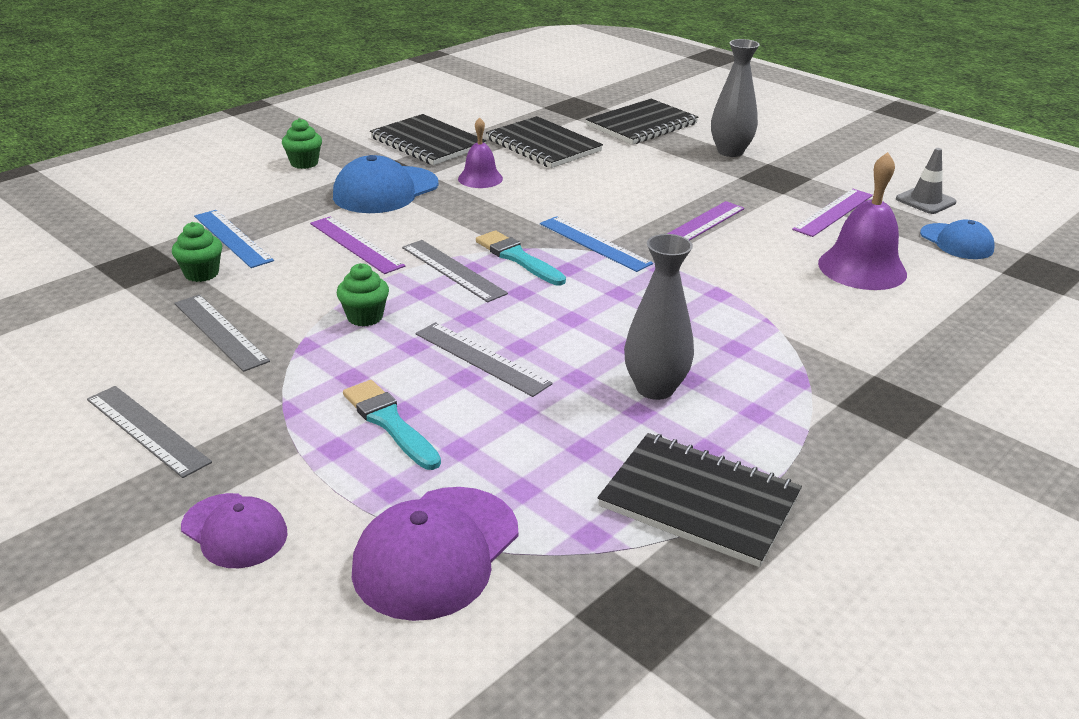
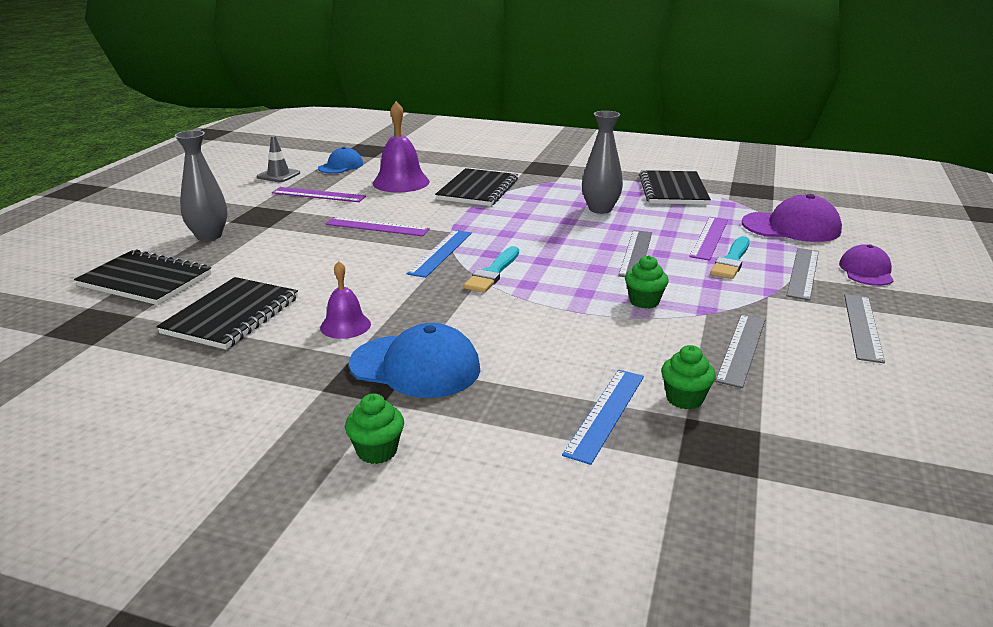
camera: 115 degrees left, 5 degrees down
(356, 244) = (544, 342): purple ruler -> purple ruler (709, 238)
(428, 143) = (256, 384): black notebook -> black notebook (477, 190)
(453, 270) = (539, 290): grey ruler -> grey ruler (803, 273)

